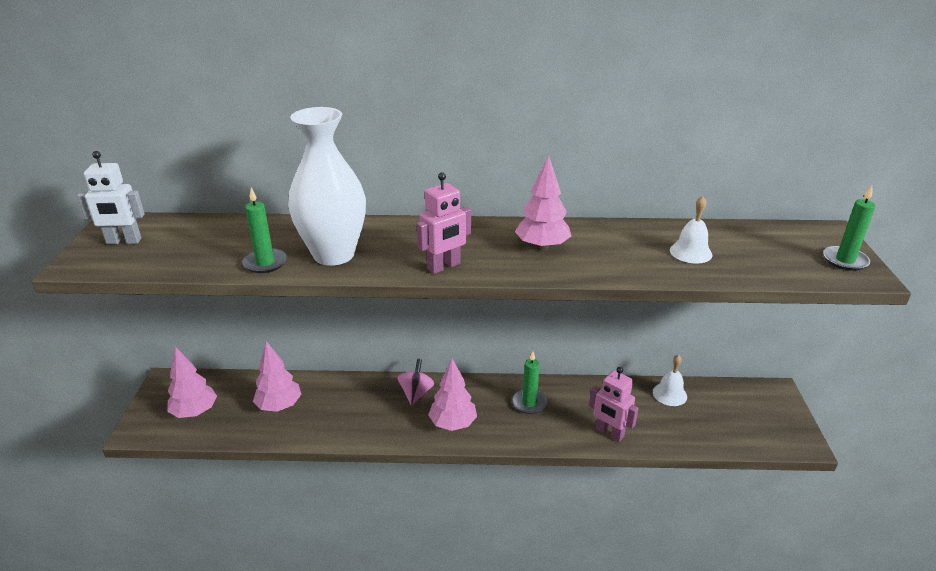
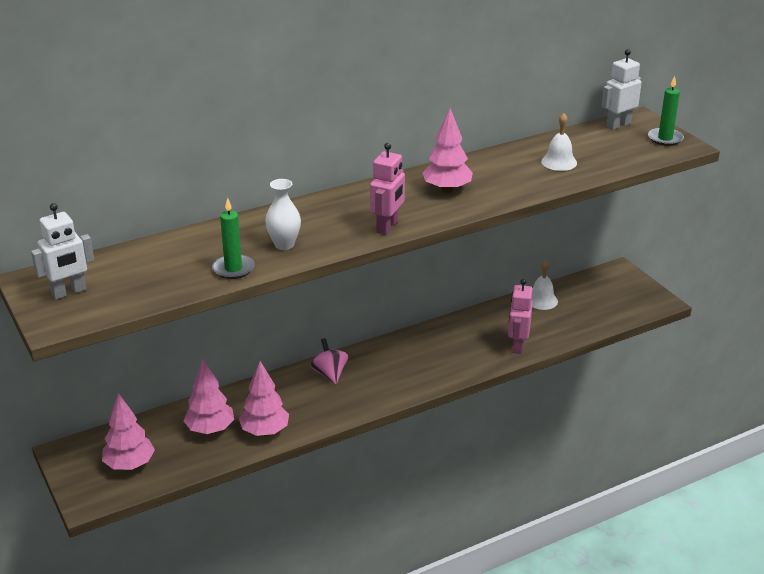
camera: 30 degrees left, 0 degrees up
(334, 254) = (284, 244): white vase -> white vase, size x0.50
(453, 424) = (385, 385): pink tree -> pink tree (265, 431)
(529, 403) = (435, 346): green candle -> none
(609, 433) = (517, 346): pink robot -> pink robot turned 90 degrees clockwise
(796, 231) = (618, 125): none -> white robot

